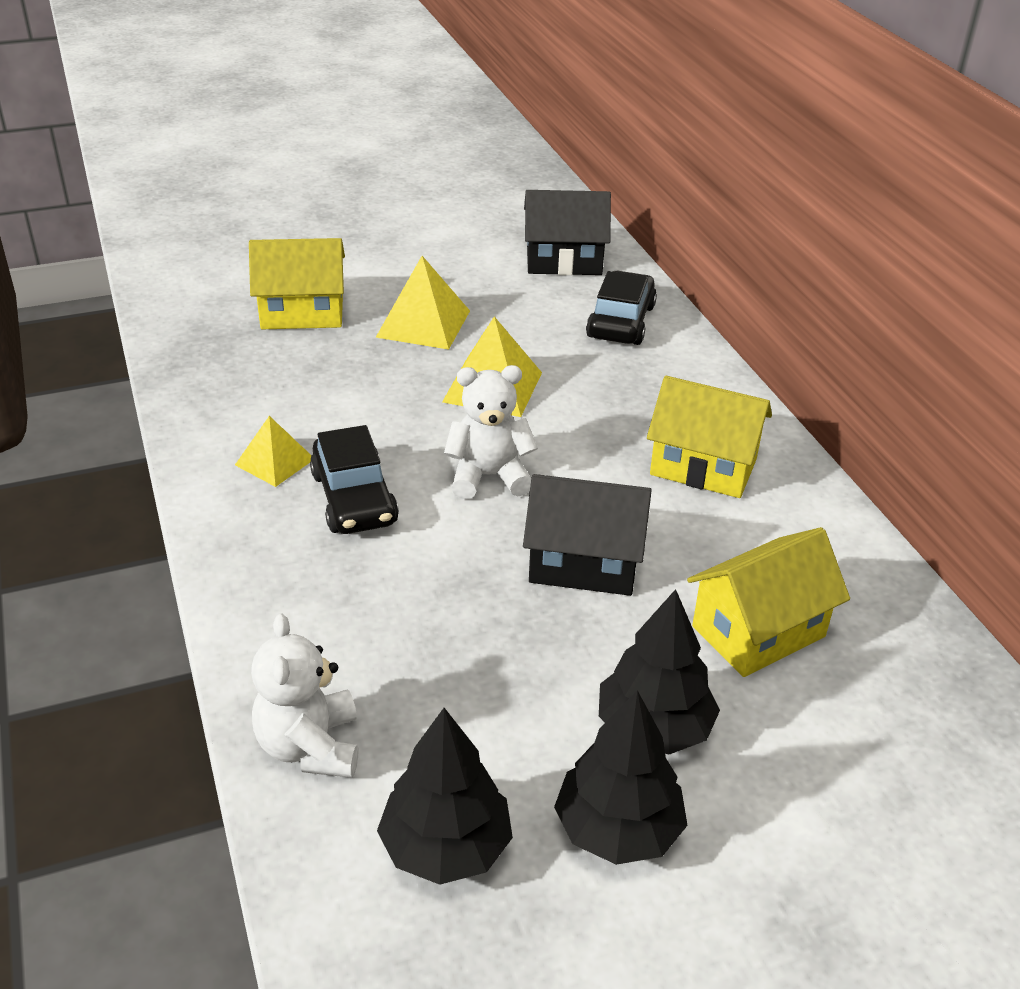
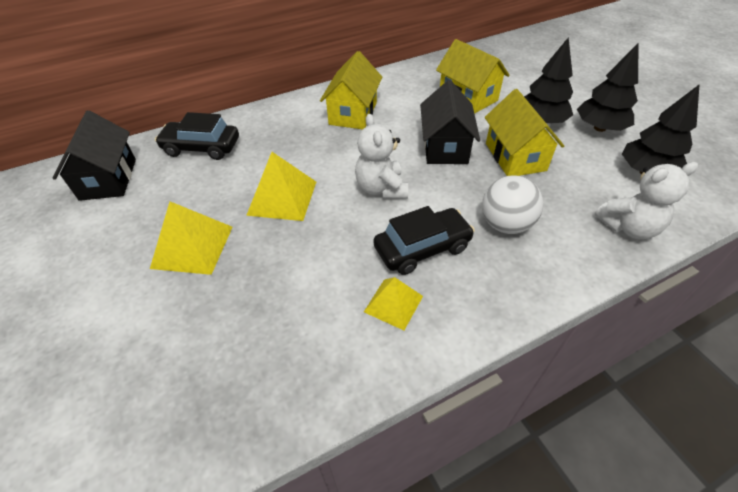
camera: 95 degrees left, 10 degrees up
(302, 313) = (162, 339): yellow house -> yellow house (515, 157)
(369, 592) = (505, 224): none -> white ball

